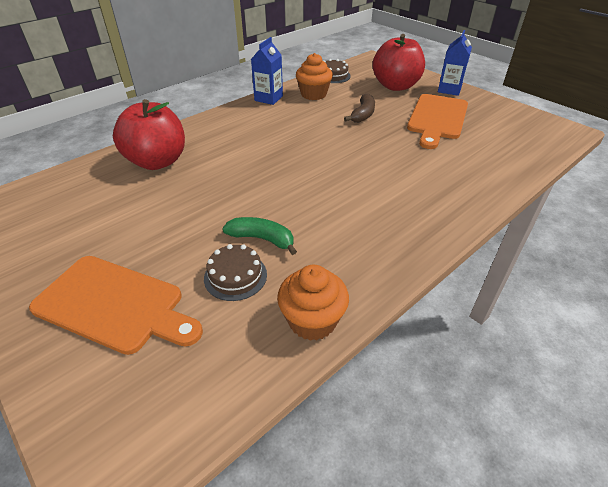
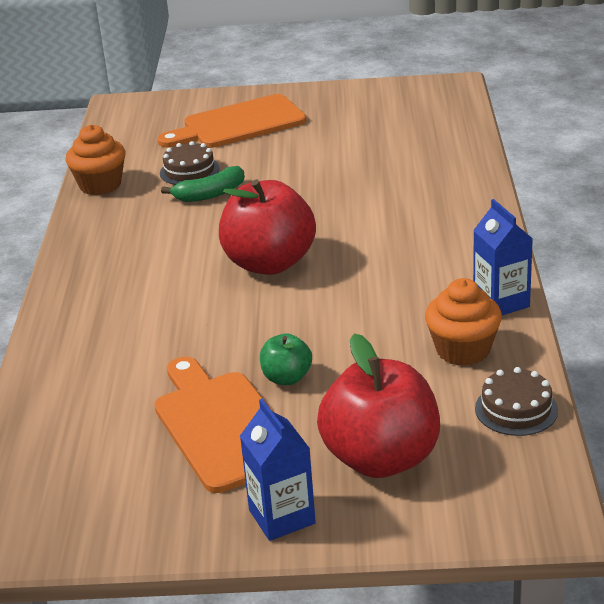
camera: 135 degrees right, 10 degrees down
(157, 161) = (423, 177): red apple -> red apple (269, 263)
(363, 114) = (333, 362): brown banana -> none
(389, 119) = (287, 378): none -> green apple

